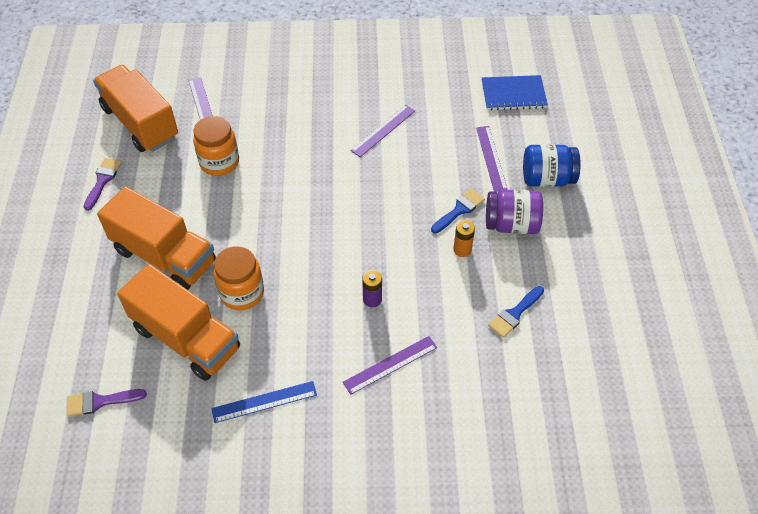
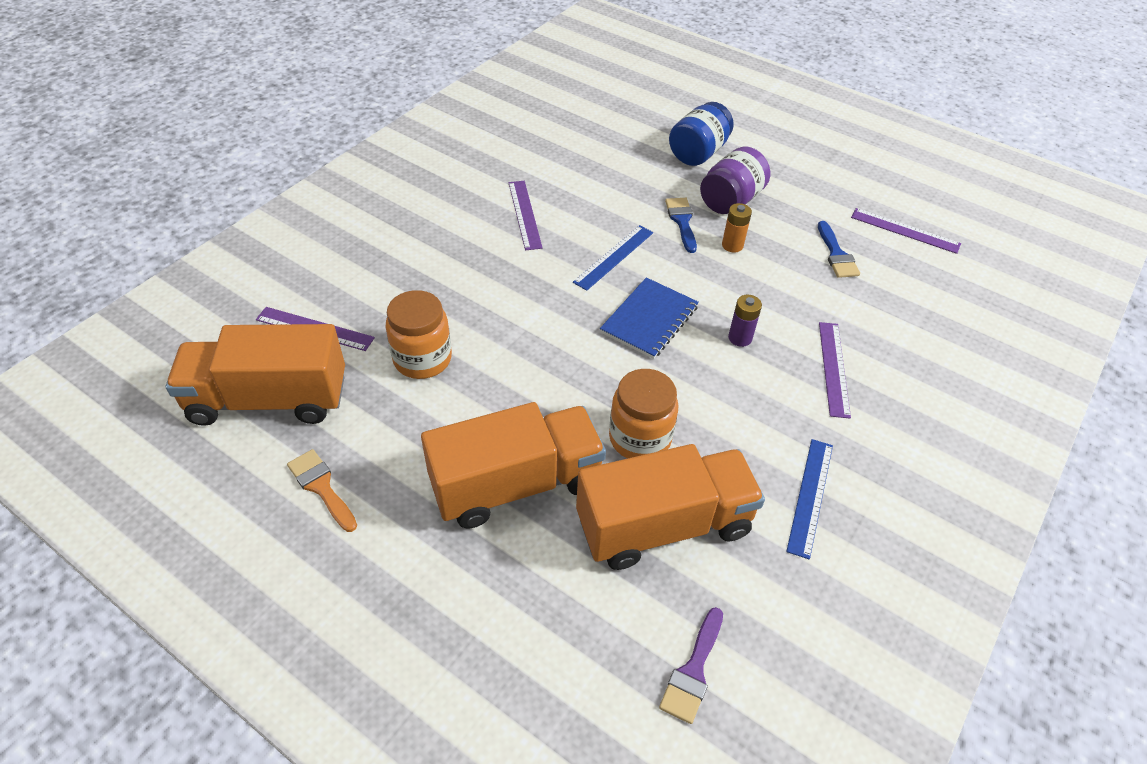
camera: 55 degrees left, 5 degrees down
(103, 180) = (321, 487): purple brush -> orange brush
(387, 195) = (614, 257): none -> blue ruler
(491, 158) = (638, 169): purple ruler -> purple ruler (905, 230)
(513, 94) = (576, 116): blue notebook -> blue notebook (649, 319)

